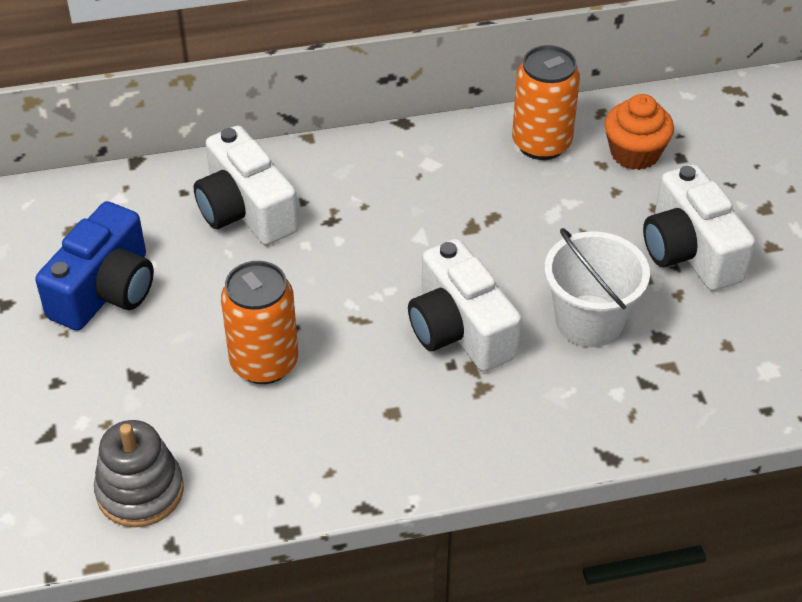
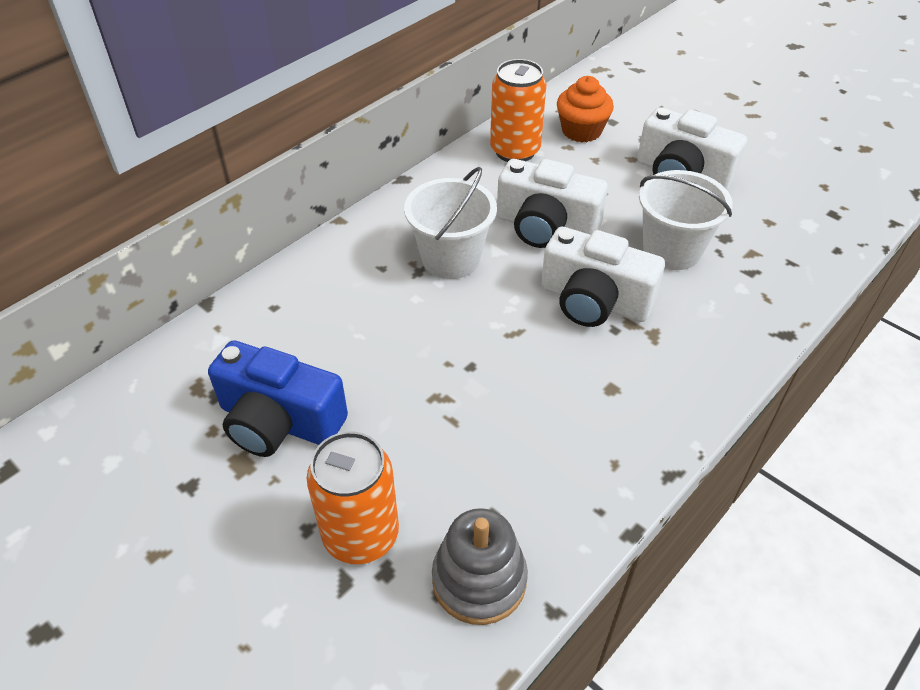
camera: 35 degrees left, 0 degrees up
(105, 290) = (279, 421): blue camera -> blue camera turned 120 degrees clockwise
(245, 210) = (341, 296): white camera -> white camera (546, 226)
(264, 363) = (475, 406): orange can -> orange can (361, 535)
(371, 223) = (451, 258): none -> white bucket

